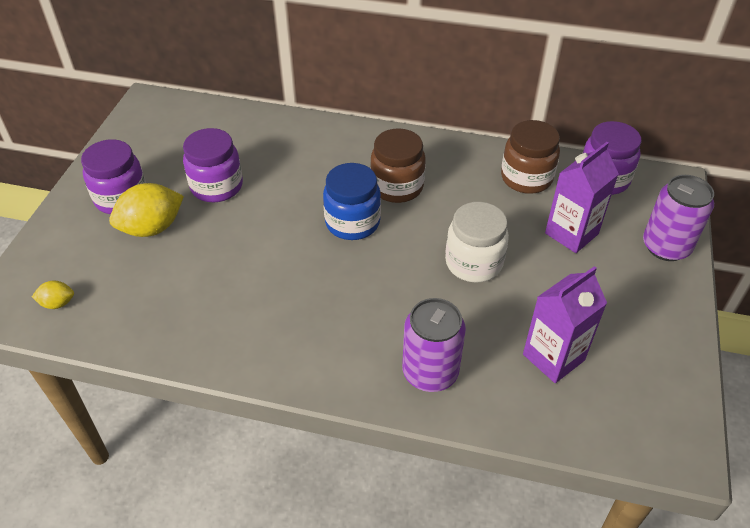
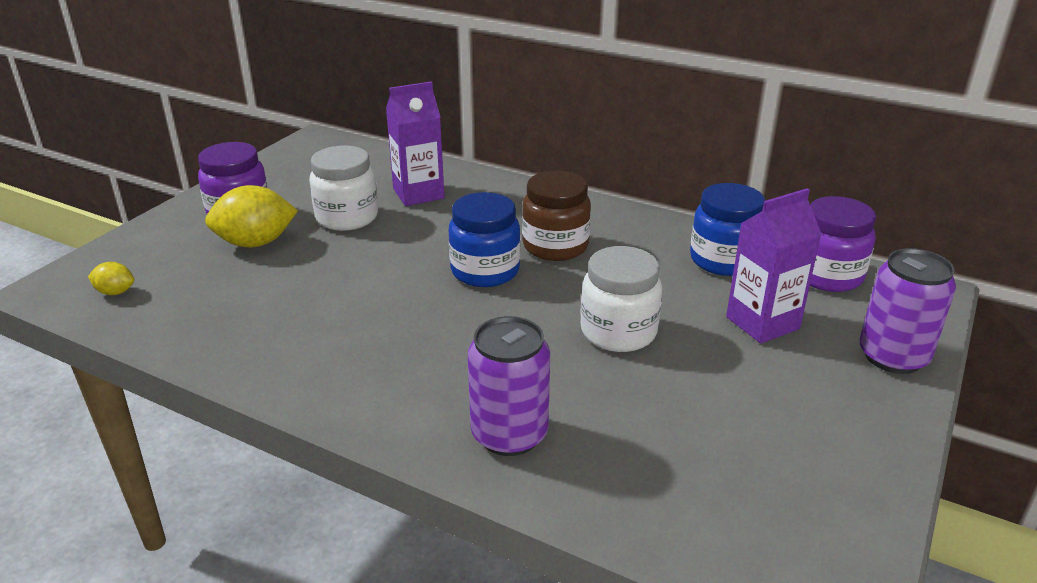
camera: 15 degrees right, 15 degrees down
(217, 186) = (347, 217): purple jar -> white jar
(526, 178) = (723, 260): brown jar -> blue jar
(553, 357) = (685, 449): purple carton -> purple carton (418, 194)

